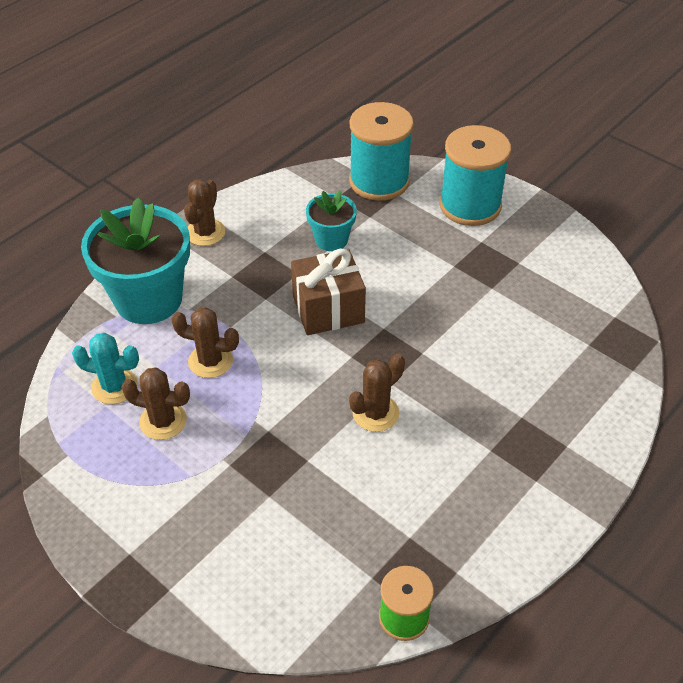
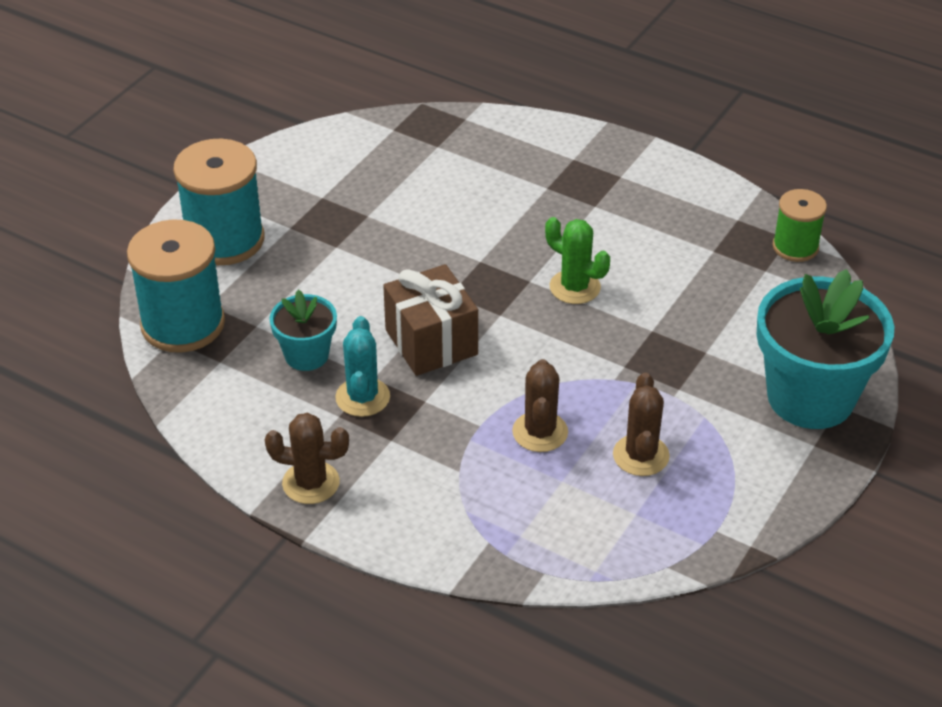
camera: 100 degrees left, 5 degrees down
(114, 386) = (604, 512): turquoise cactus -> turquoise cactus (362, 397)
(148, 299) = (450, 515): turquoise flower pot -> turquoise flower pot (810, 397)
(375, 413) = (575, 287): brown cactus -> green cactus

